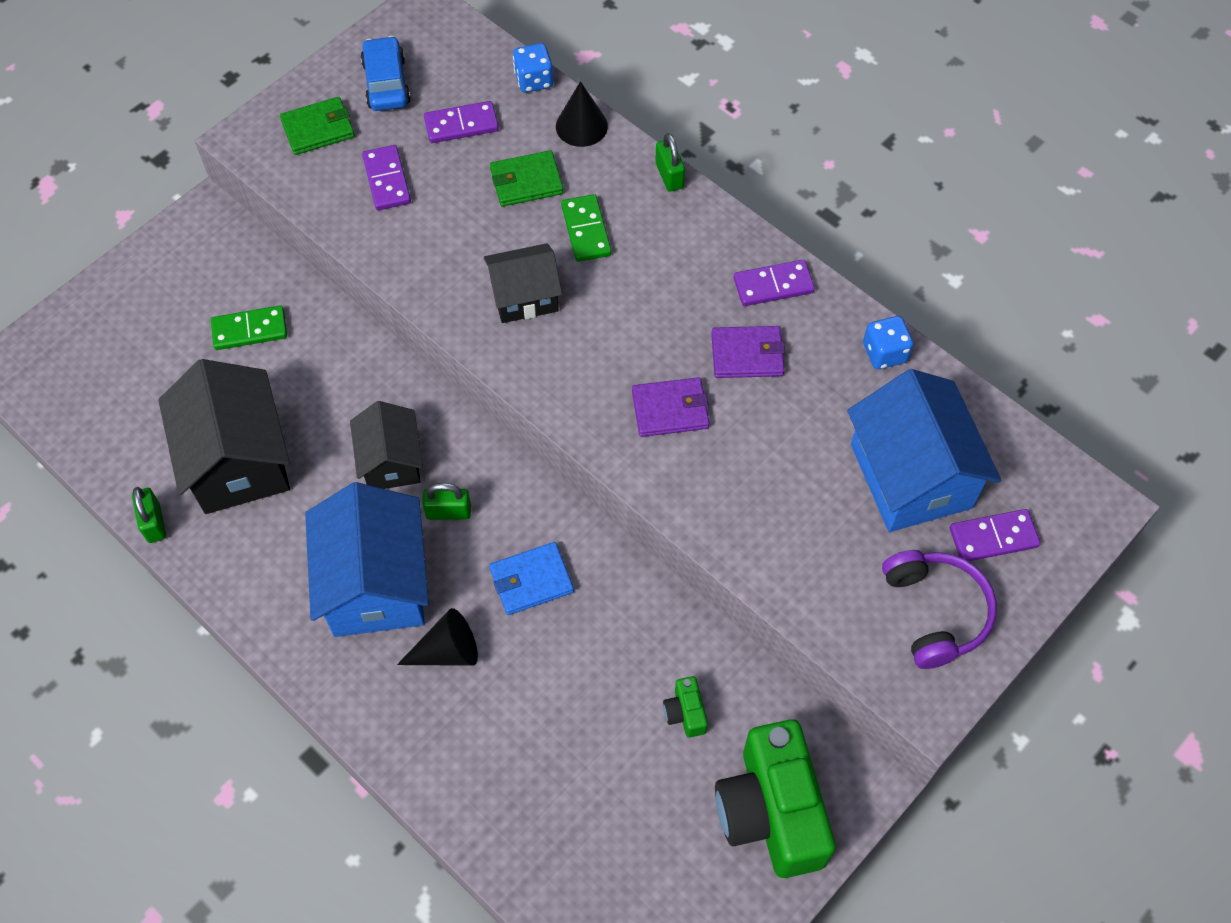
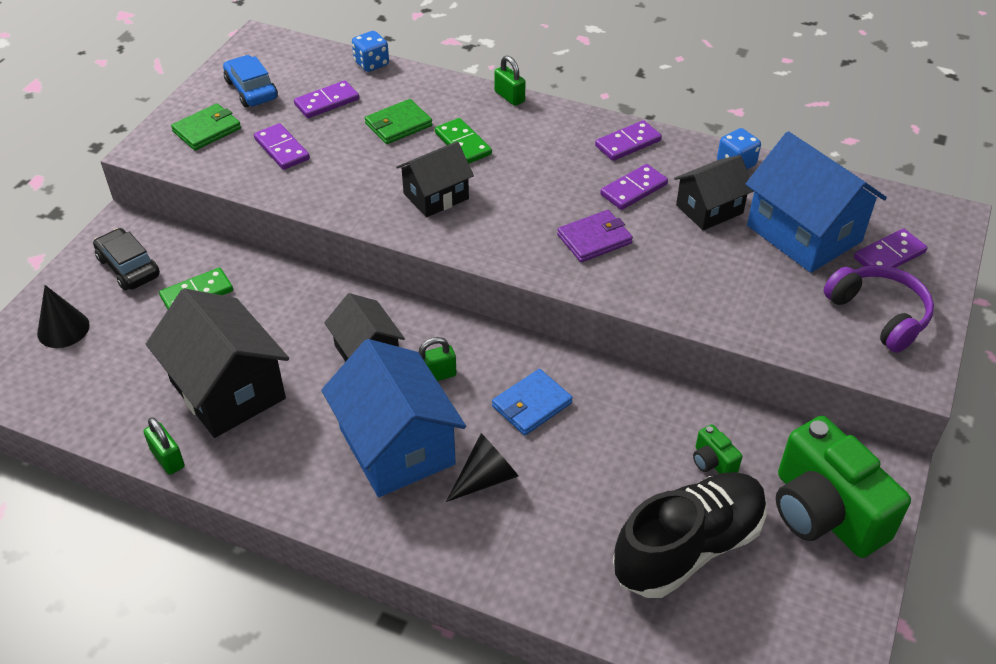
camera: 20 degrees left, 15 degrees down
(194, 274) = (128, 267): none -> black car
(581, 126) = (424, 82): black cone -> black cone (63, 329)
(611, 801) = (688, 548): none -> black shoe
(747, 354) = (634, 189): purple wallet -> purple domino
(819, 408) = (709, 209): none -> black house

